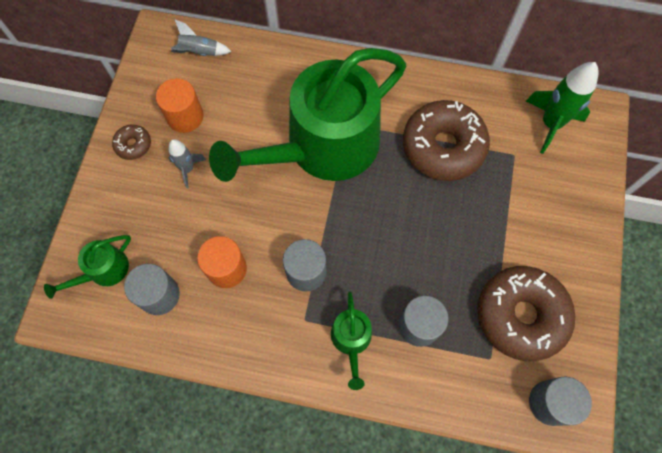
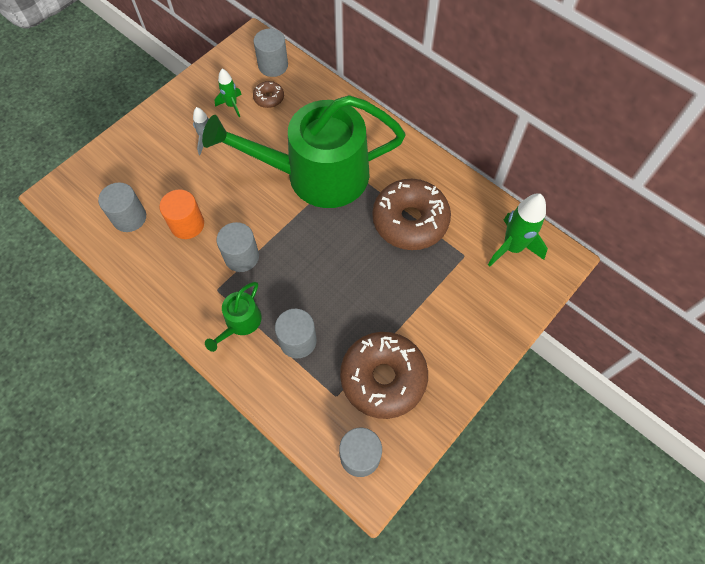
camera: 30 degrees right, 5 degrees down
(104, 271) = (104, 182): green watering can -> none
(133, 145) = (183, 107): brown donut -> brown donut (269, 98)
(185, 117) = (232, 105): orange cylinder -> green rocket
(199, 52) = (273, 65): grey rocket -> grey cylinder

